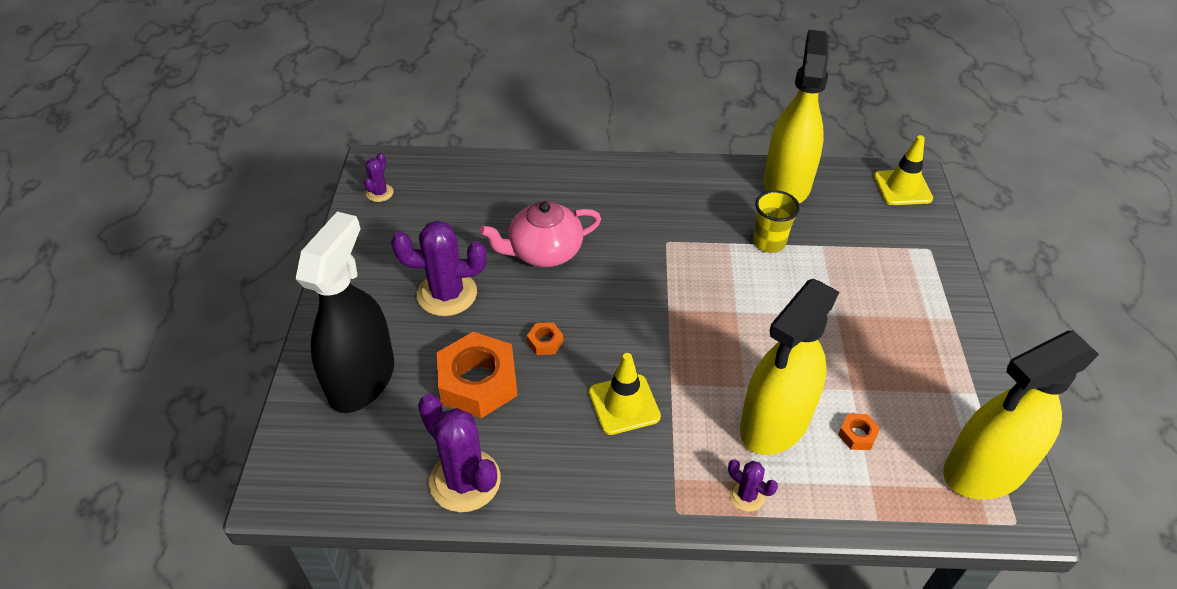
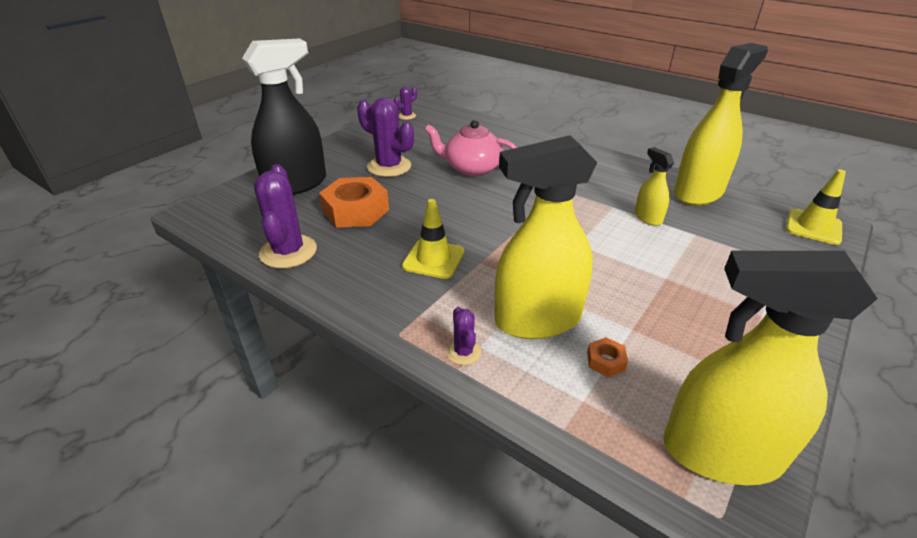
camera: 35 degrees right, 10 degrees down
(545, 342) = (420, 208): orange nut -> none
(769, 242) = (648, 217): yellow cup -> yellow spray bottle

